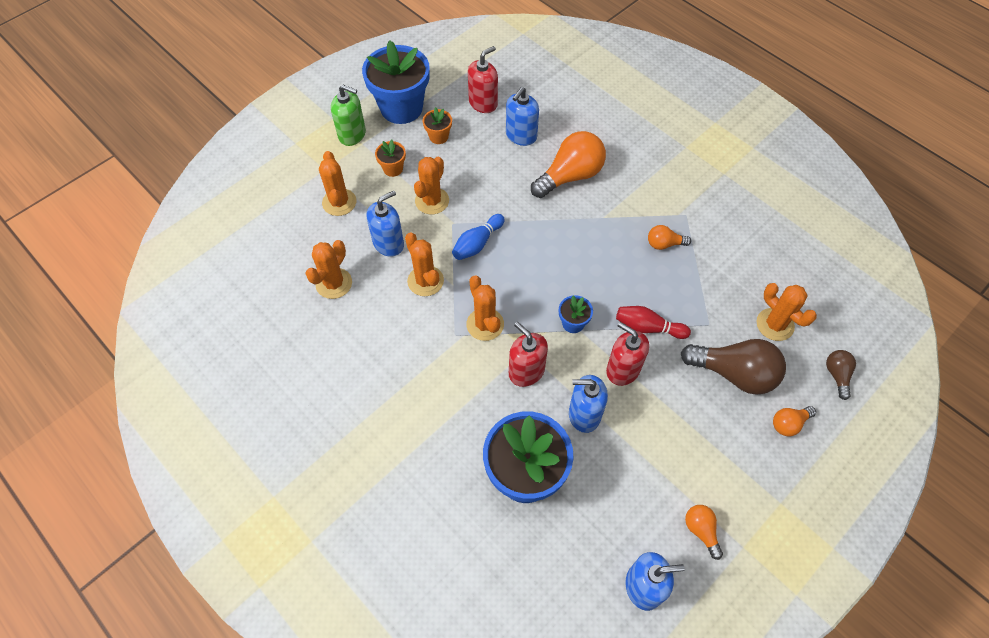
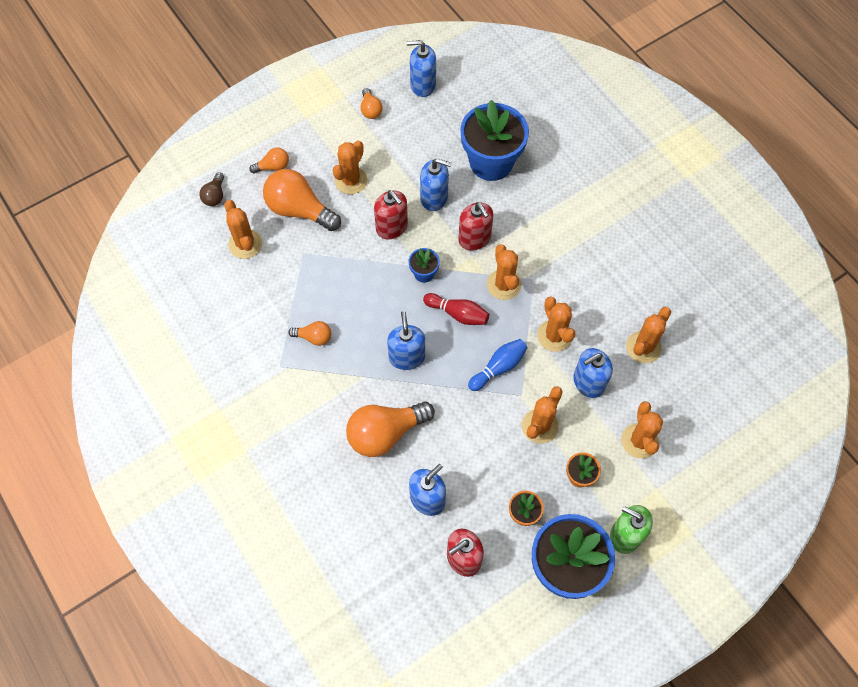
camera: 170 degrees left, 5 degrees up
(568, 240) = (407, 357): none -> blue soap dispenser
(648, 327) = (358, 259): red bowling pin -> red bowling pin (458, 314)
(689, 420) = (351, 180): none -> orange cactus
(734, 373) = (299, 210): brown light bulb -> orange light bulb

